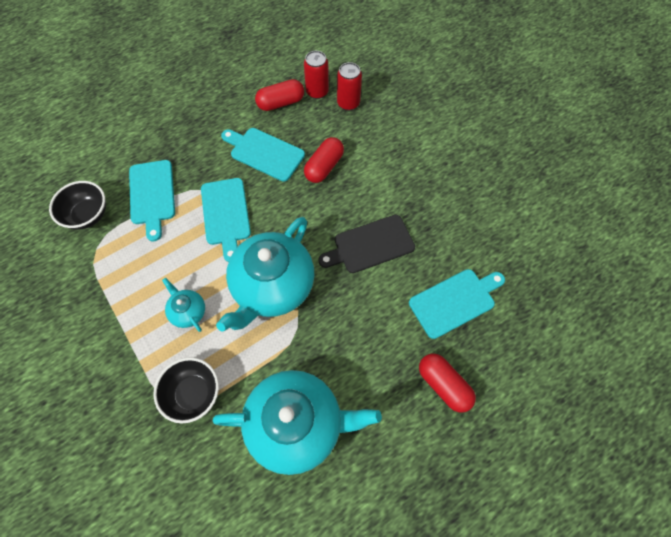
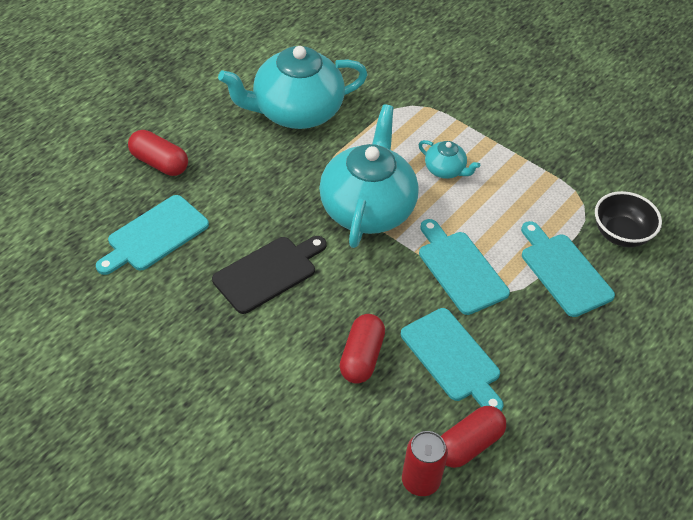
camera: 160 degrees right, 15 degrees down
(193, 393) = (401, 113): black bowl -> none
(264, 153) = (452, 358): turquoise cutting board -> turquoise cutting board turned 45 degrees clockwise
(348, 103) = (362, 471): red can -> none

